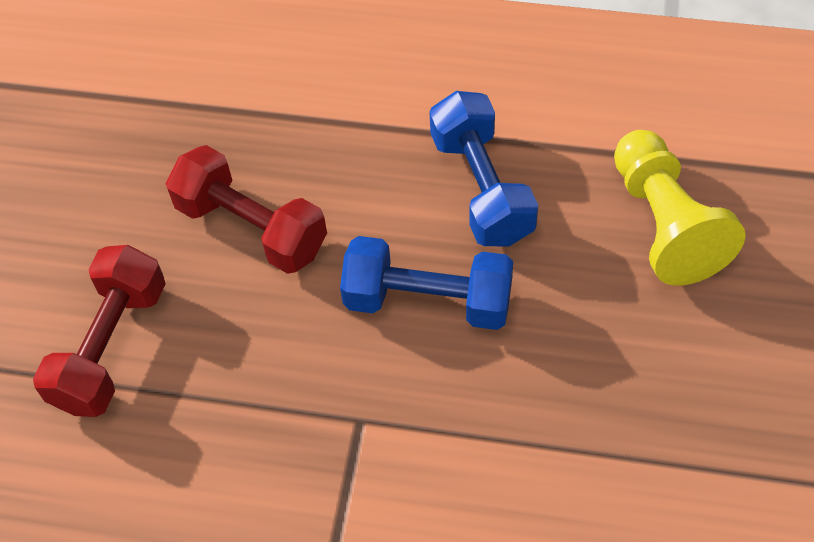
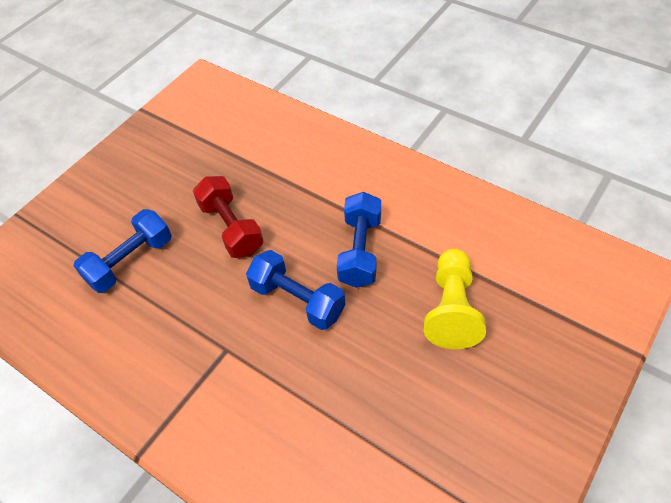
camera: 25 degrees right, 5 degrees down
(110, 346) = (130, 261): red dumbbell -> blue dumbbell

